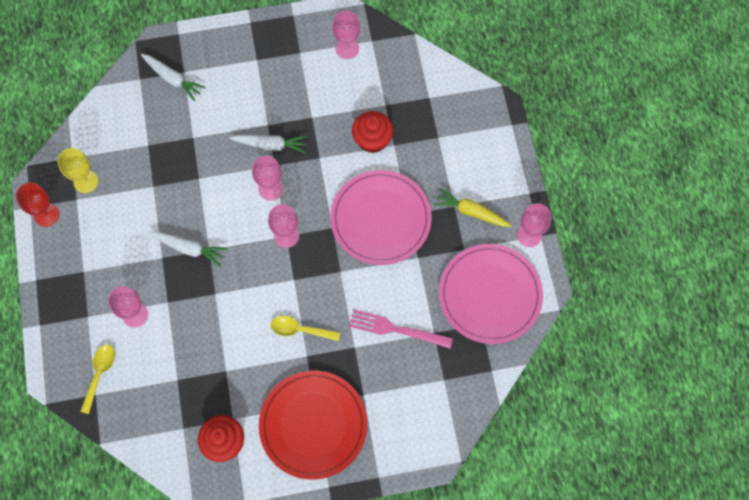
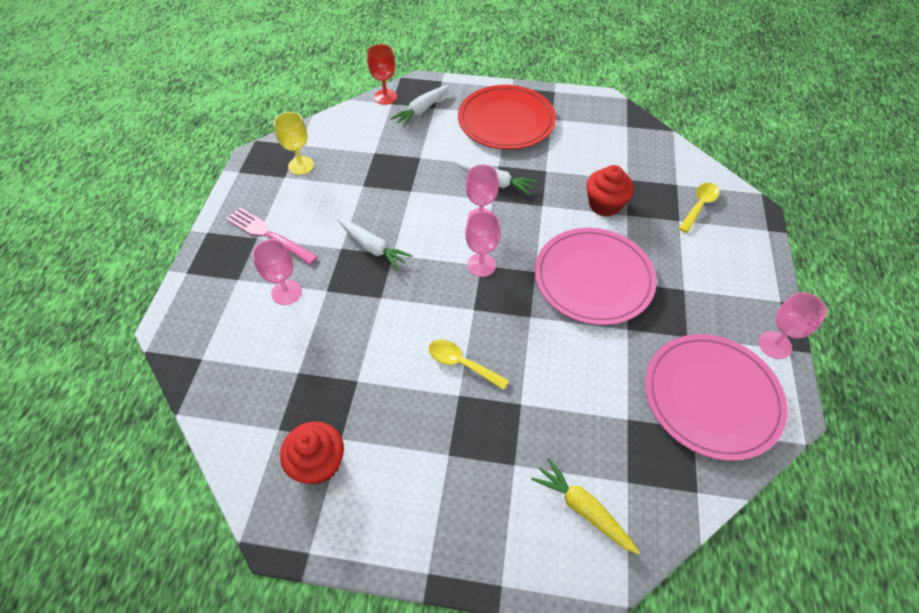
camera: 20 degrees right, 15 degrees down
(46, 215) = (249, 182): red goblet -> red goblet (385, 97)
(99, 374) = (218, 339): yellow spoon -> yellow spoon (699, 206)
(173, 79) = (422, 110): white carrot -> white carrot turned 75 degrees clockwise
(313, 425) = (437, 481): red plate -> red plate (506, 120)
(347, 48) = (600, 126): pink goblet -> none
(395, 329) = (579, 399): pink fork -> pink fork (268, 234)
(471, 212) = (704, 300): yellow carrot -> yellow carrot (583, 509)

